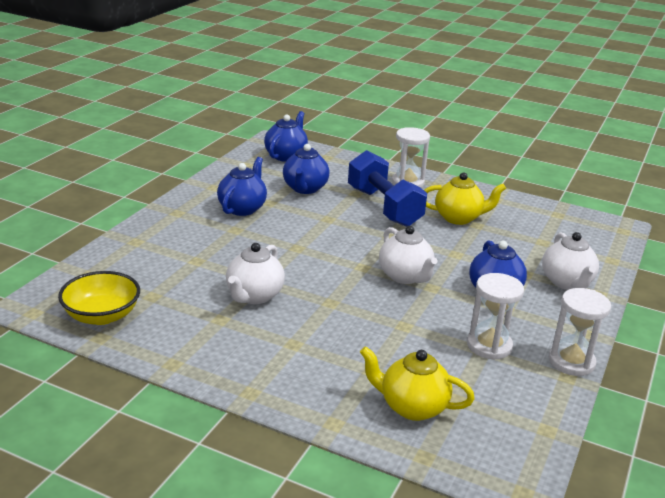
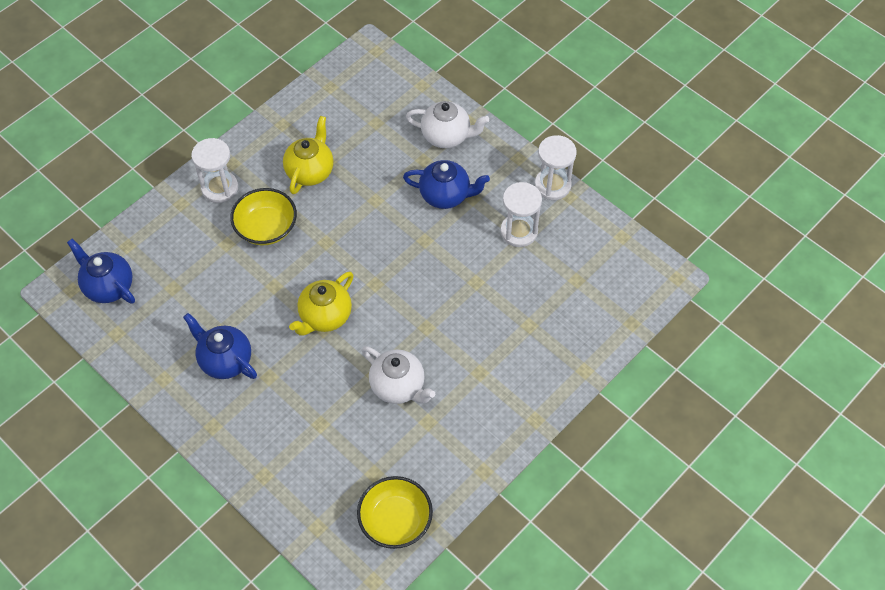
camera: 70 degrees left, 30 degrees up
(305, 188) = (199, 289): blue teapot -> none
(384, 207) = (266, 228): blue dumbbell -> yellow bowl
(405, 276) = (401, 255): white teapot -> none
(412, 407) = (579, 312): yellow teapot -> yellow teapot (325, 316)

